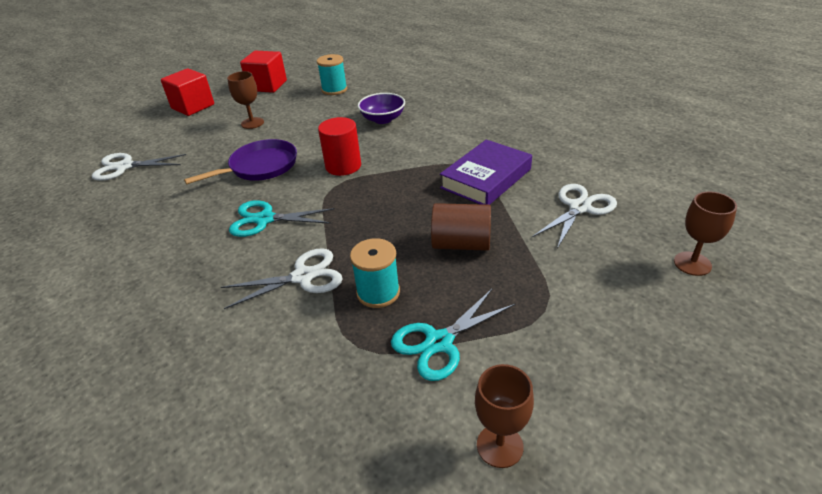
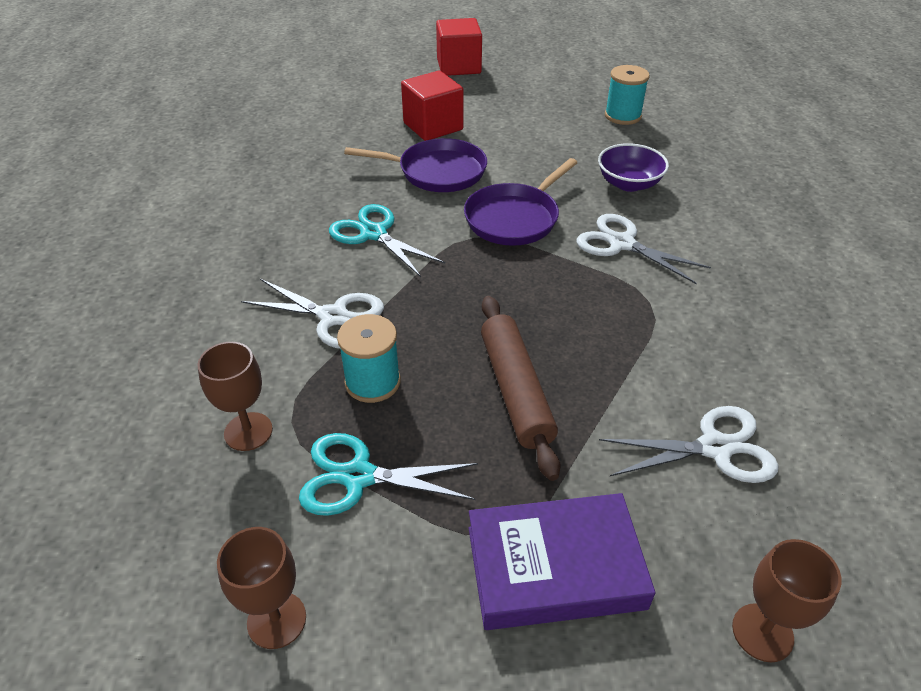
camera: 40 degrees right, 5 degrees up
(124, 166) = (331, 105): white scissors -> white scissors (622, 243)
(252, 123) = (489, 115): brown goblet -> brown goblet (248, 431)
(267, 86) = (558, 75): red cube -> red cube (433, 126)
(343, 166) = (514, 218): red cylinder -> purple pan
(461, 244) = (515, 390): brown cylinder -> brown rolling pin
(486, 178) = (649, 332): purple book -> purple book (555, 567)

